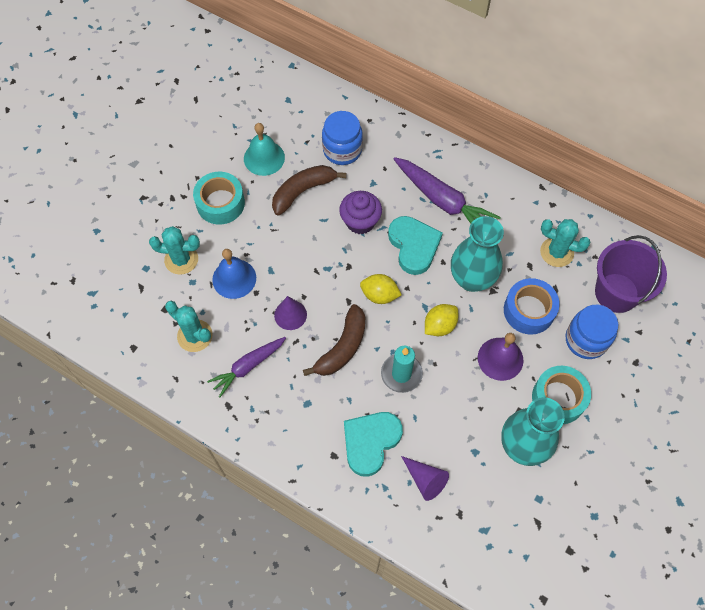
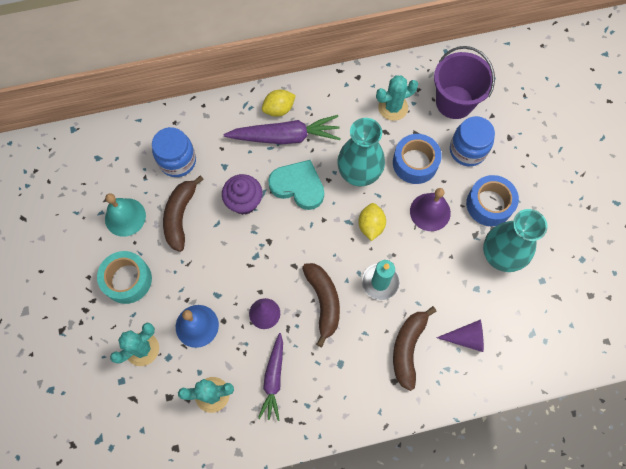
camera: 45 degrees left, 5 degrees up
(370, 442) = (408, 348): turquoise heart -> brown banana
(379, 295) = (310, 241): yellow lemon -> yellow lemon (279, 109)
(558, 398) = (489, 204): turquoise tape -> blue tape

